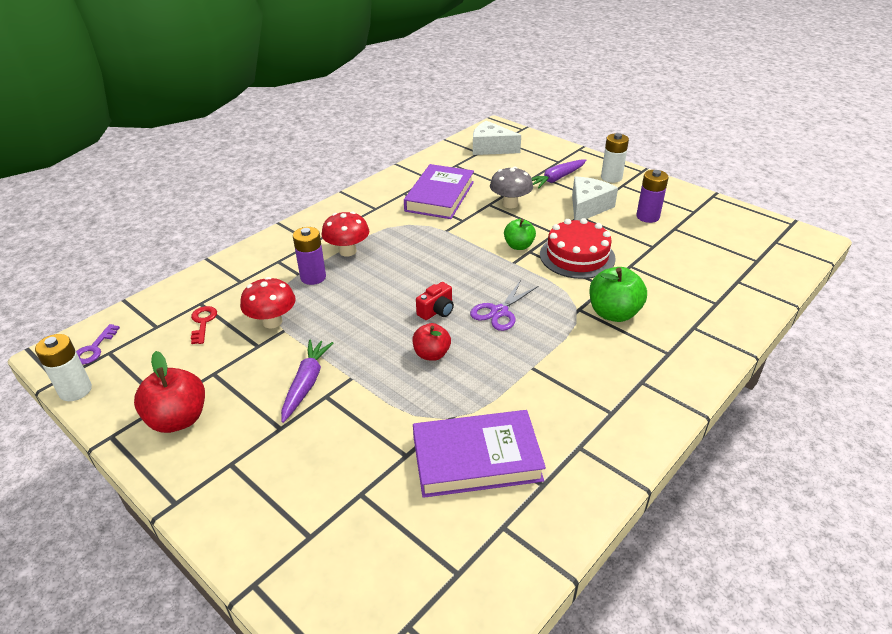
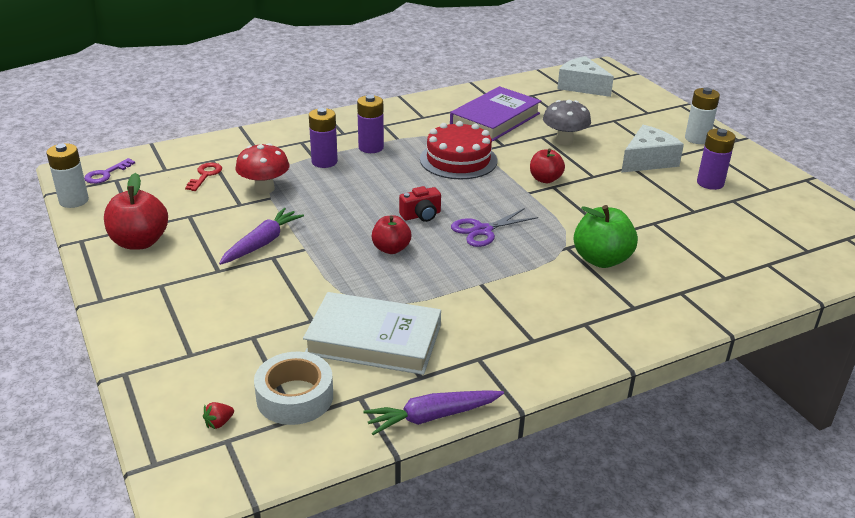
camera: 20 degrees right, 5 degrees down
(347, 251) = (371, 147): red mushroom -> purple battery
(387, 608) = (219, 423): none -> red strawberry
(443, 549) = (295, 397): none -> white tape
(476, 458) = (374, 340): purple book -> white book
(518, 246) = (545, 179): green apple -> red apple
(556, 179) = (633, 128): purple carrot -> purple carrot (432, 417)
(577, 256) = (601, 201): red cake -> red cake (458, 160)

